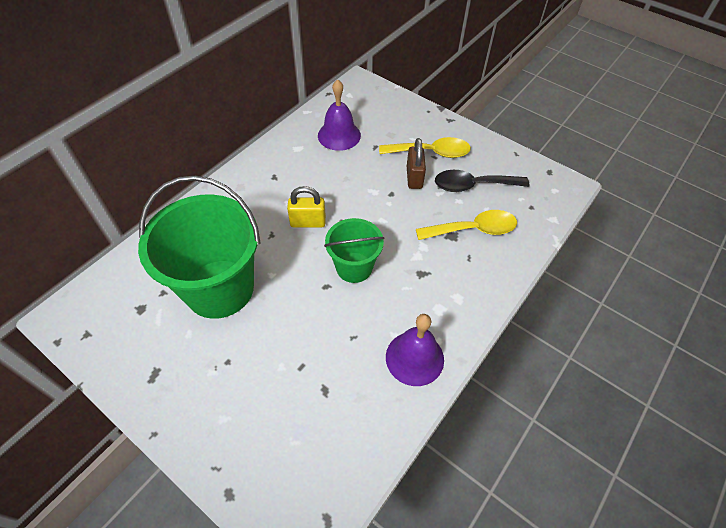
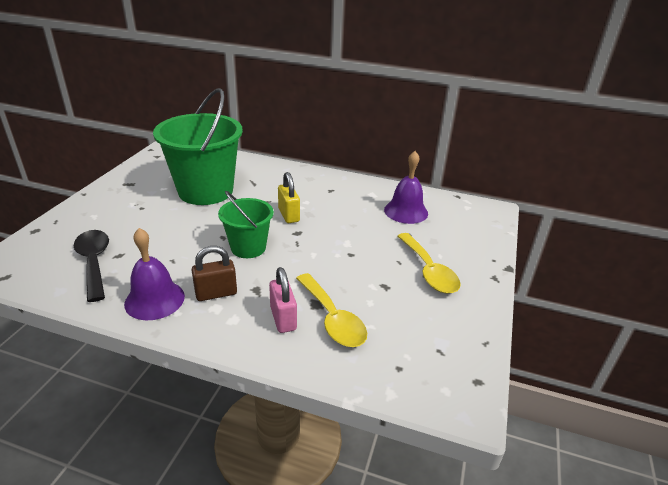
camera: 70 degrees right, 20 degrees down
(414, 178) = (382, 265): brown padlock -> brown padlock (216, 293)
(465, 262) = (283, 318): none -> pink padlock
(473, 185) = (400, 310): black spoon -> black spoon (94, 262)

